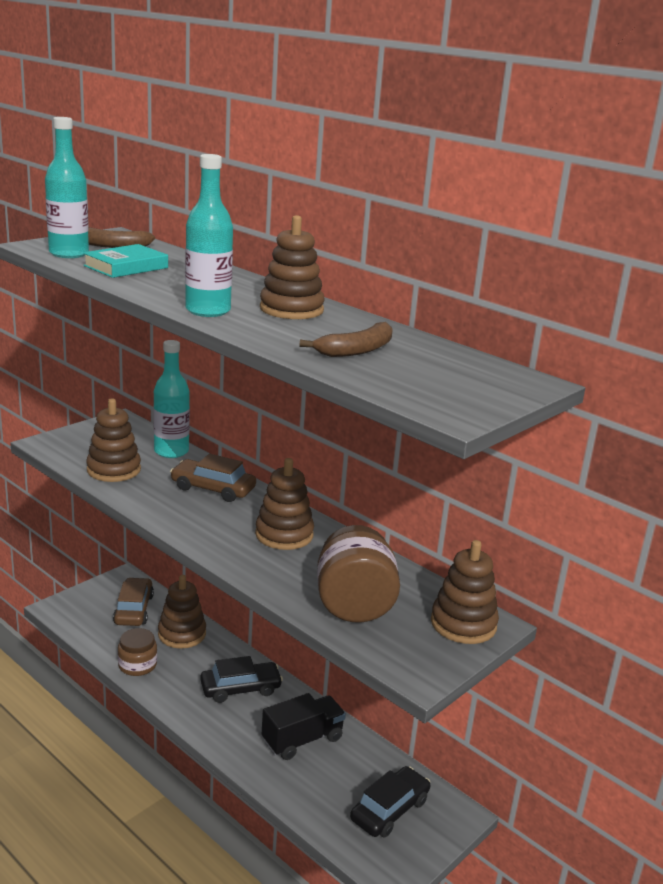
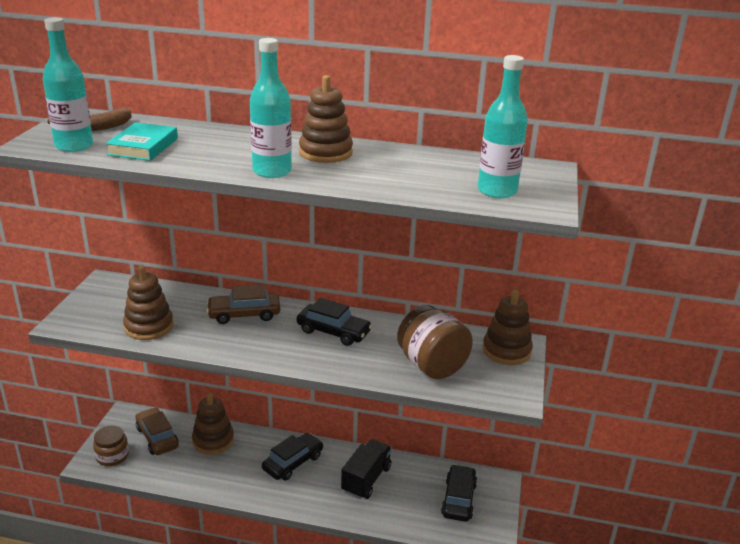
camera: 30 degrees left, 5 degrees up
(137, 665) = (200, 479): brown jar -> brown jar (112, 456)
(171, 451) = (178, 294): turquoise bottle -> turquoise bottle (497, 191)
(284, 535) = (333, 332): brown stacking toy -> black car
(357, 350) = (419, 175): brown banana -> none

